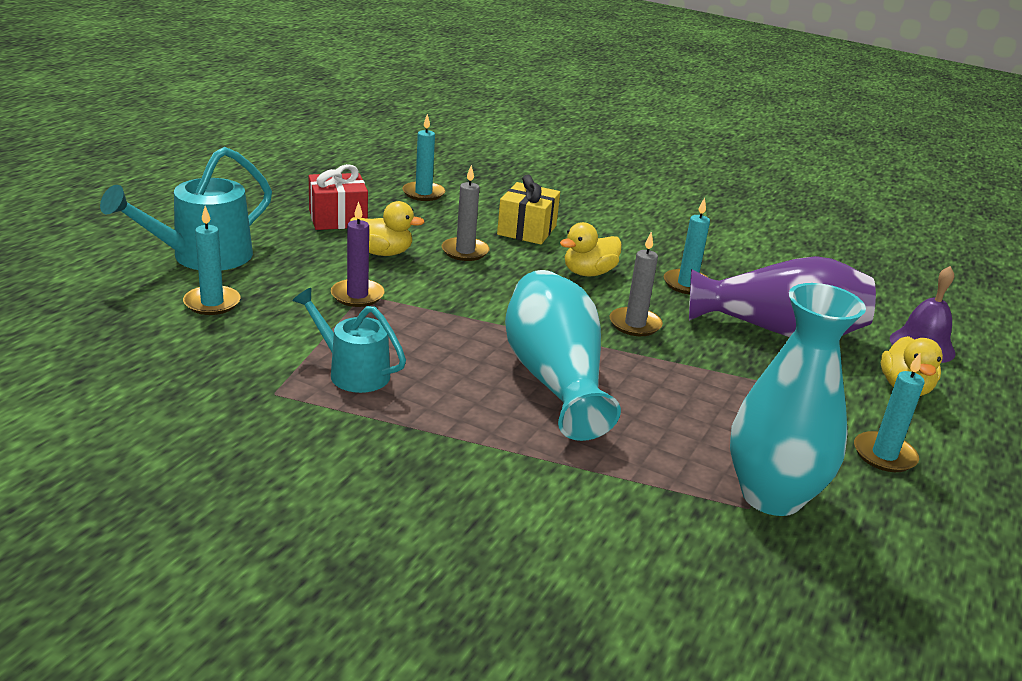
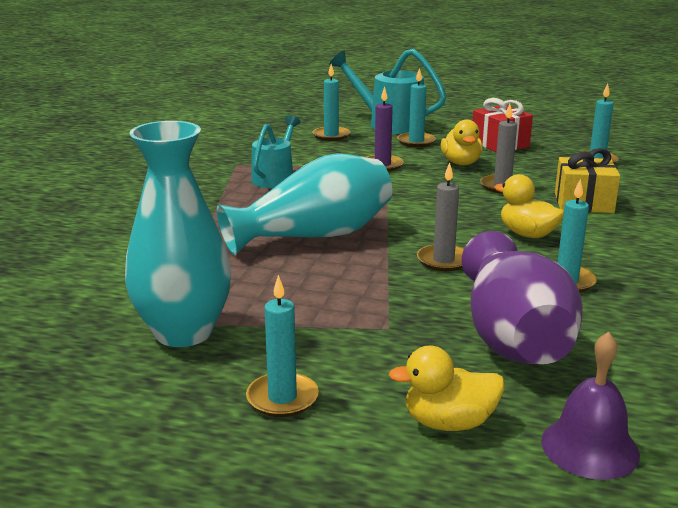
camera: 80 degrees right, 5 degrees down
(288, 258) = (416, 141): none -> turquoise candle

